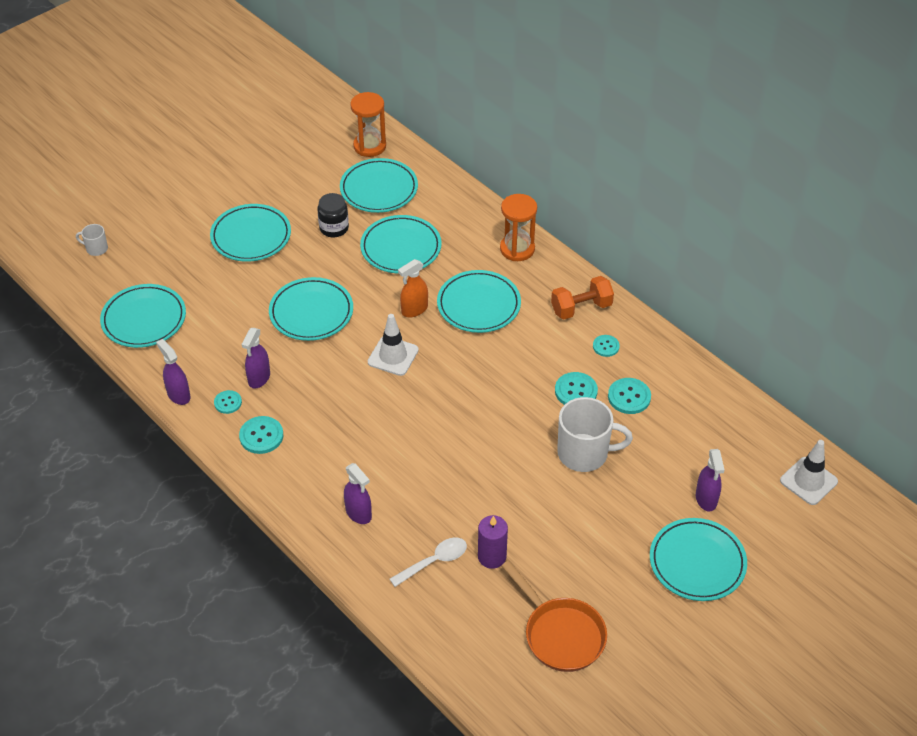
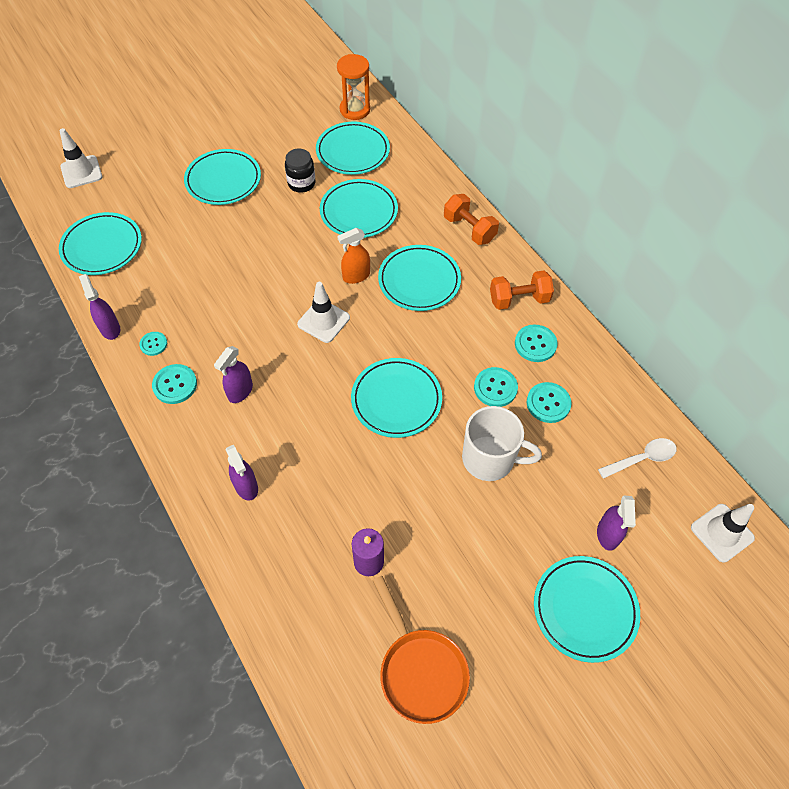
camera: 10 degrees right, 10 degrees up
(96, 249) = (81, 172): white mug -> white traffic cone
(259, 378) = (190, 323): purple spray bottle -> purple spray bottle (240, 391)
(311, 312) = (258, 264): turquoise plate -> turquoise plate (396, 400)
(434, 561) = (308, 556): white spoon -> white spoon (642, 458)
(517, 249) = (469, 229): orange hourglass -> orange dumbbell
(606, 346) = (535, 344): turquoise button -> turquoise button, size x1.56

